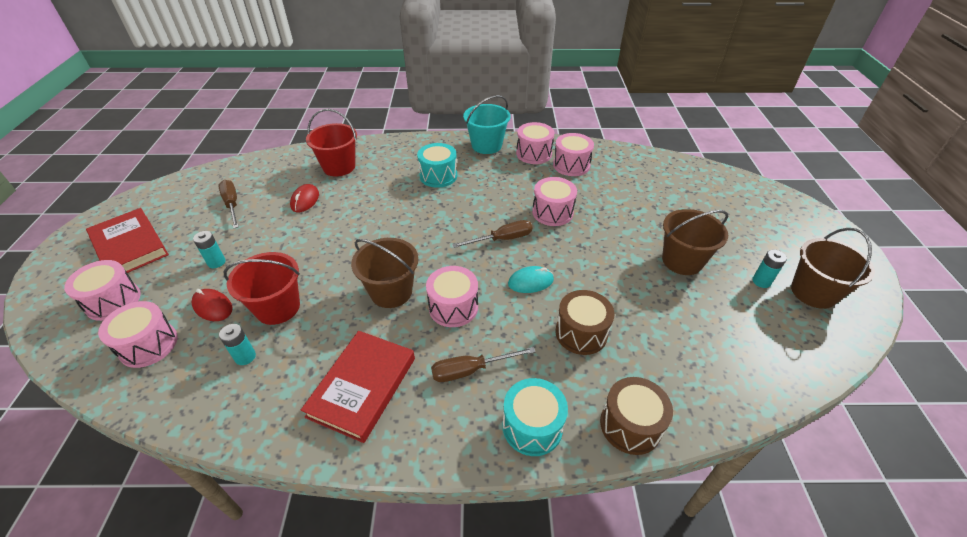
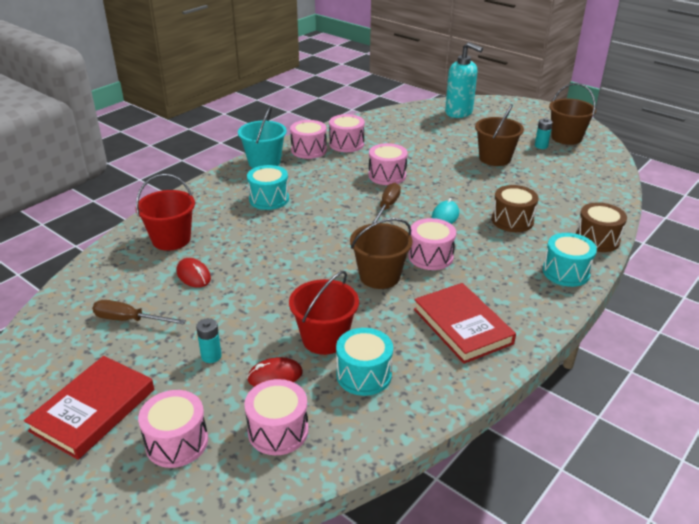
camera: 50 degrees left, 10 degrees down
(129, 246) = (93, 410): red book -> red book turned 60 degrees counterclockwise
(245, 357) = (364, 375): turquoise battery -> turquoise drum
(471, 370) = (497, 274): brown screwdriver -> none
(731, 193) = (459, 112): none -> turquoise soap dispenser

